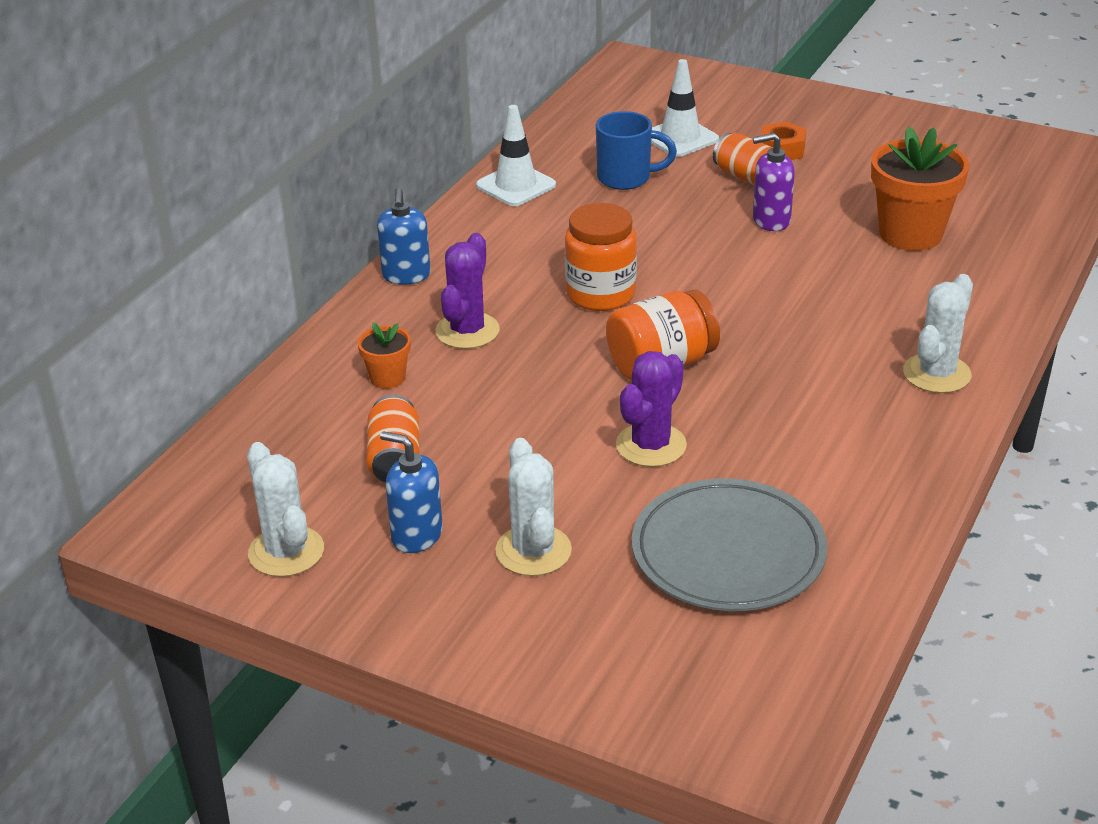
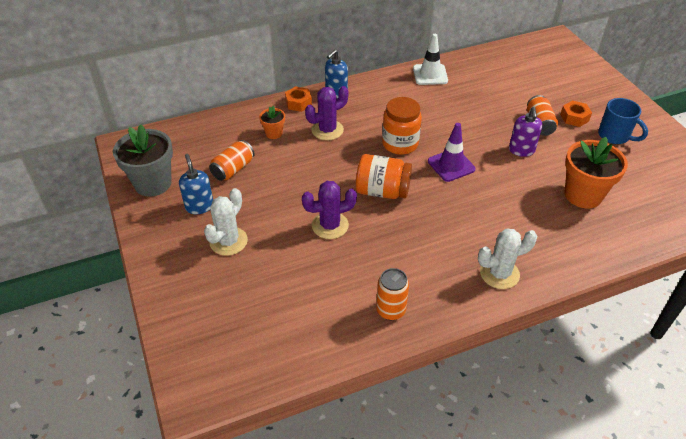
camera: 40 degrees right, 10 degrees up
(286, 552) = (153, 183): white cactus -> grey flower pot
(365, 318) = (298, 103): none -> orange nut
(626, 178) = (482, 95): blue mug -> blue mug (614, 136)
(680, 138) = (532, 87): white traffic cone -> none
(707, 284) = (451, 165): none -> purple traffic cone
(728, 552) = (296, 295): grey plate -> none
(771, 221) = (521, 150): purple soap dispenser -> purple soap dispenser turned 120 degrees counterclockwise
(870, 492) = (390, 310): none -> orange can

